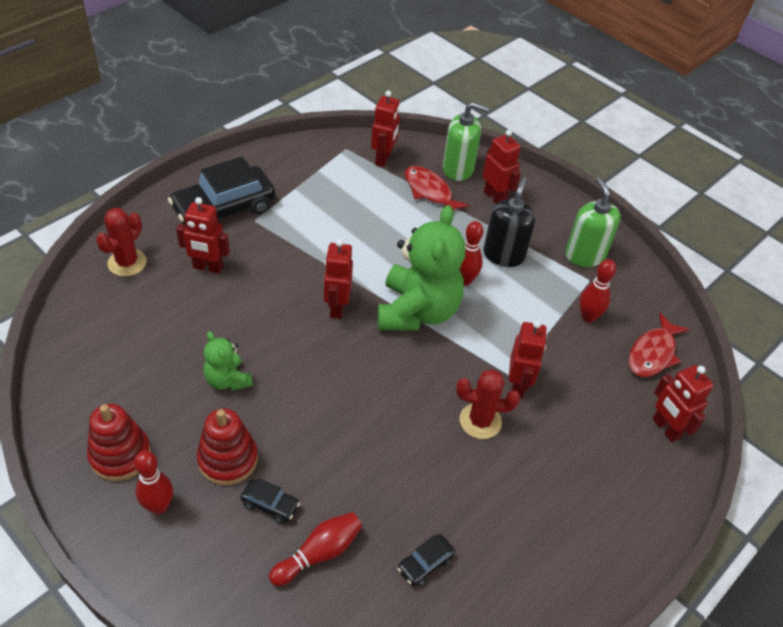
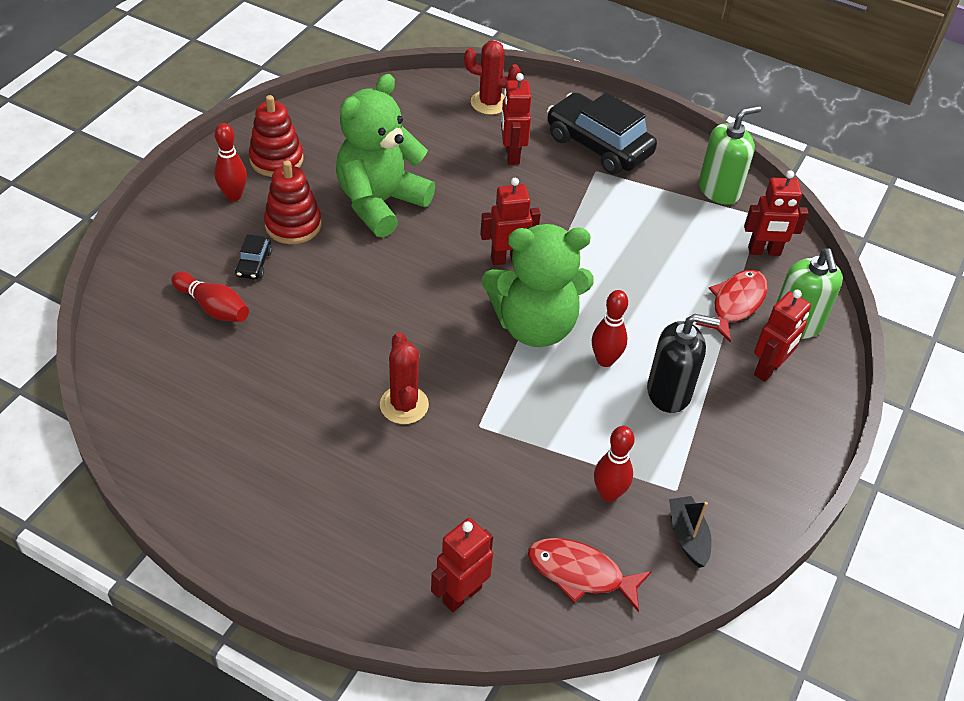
camera: 75 degrees right, 0 degrees up
(227, 380) = (380, 203): green teddy bear -> green teddy bear, size x2.02
(425, 564) = (220, 386): black car -> none
(518, 385) = (467, 433): red robot -> none
(585, 255) = (719, 480): green soap dispenser -> green soap dispenser (719, 190)
(628, 287) = (688, 536): none -> black boat

